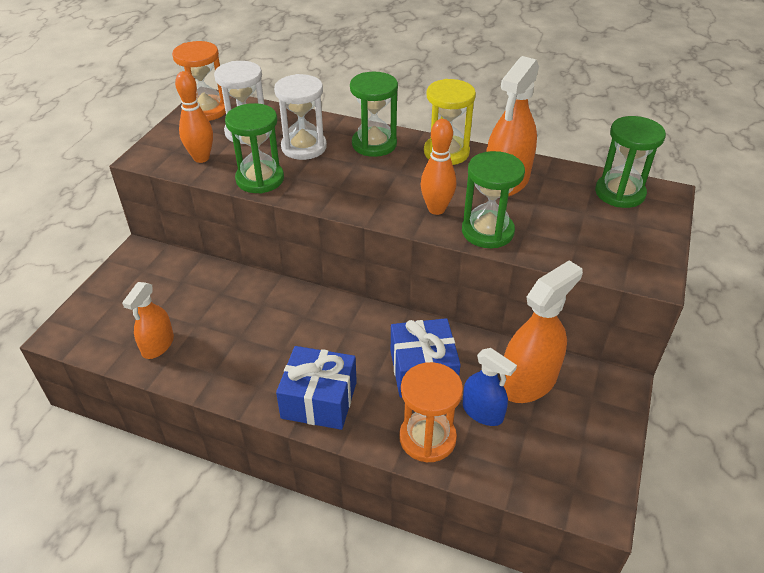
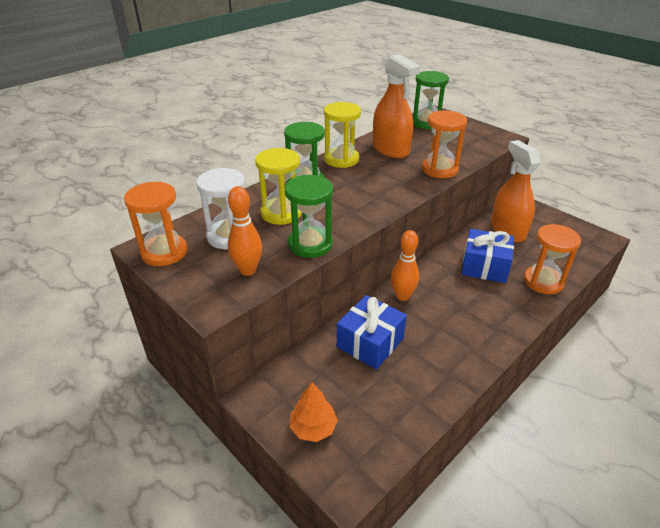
camera: 65 degrees left, 5 degrees down
(116, 296) = (313, 428): none -> orange tree
(158, 345) = (399, 406): orange spray bottle -> none
(304, 147) = (281, 213): white hourglass -> yellow hourglass
(319, 400) = (496, 321): blue gift -> blue gift (370, 343)
(436, 209) = (405, 180): orange bowling pin -> orange bowling pin (402, 296)
(482, 412) = (527, 254): blue spray bottle -> none
(487, 231) = (439, 169): green hourglass -> orange hourglass

